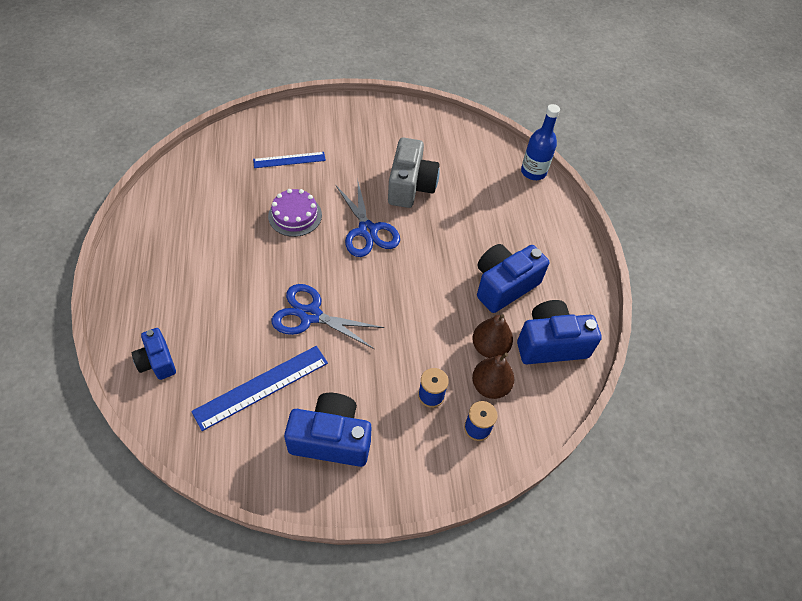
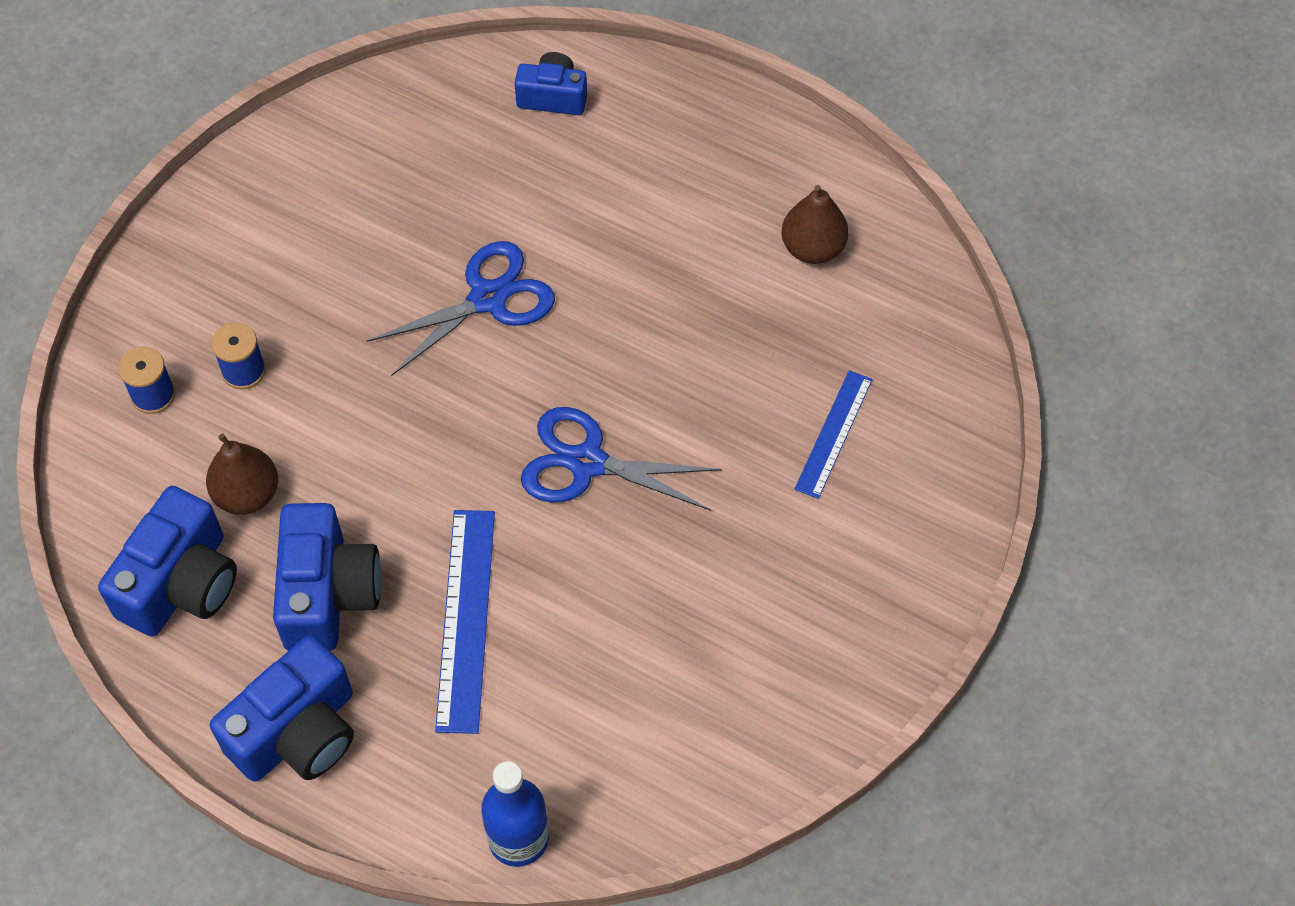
camera: 130 degrees right, 5 degrees up
(261, 387) = (421, 188): blue ruler -> blue ruler (465, 619)
(295, 215) = (696, 376): purple cake -> none
(331, 439) = (285, 225): blue camera -> blue camera (297, 732)
(410, 186) = (636, 591): grey camera -> none
(490, 386) = (193, 452): brown pear -> brown pear (812, 248)

